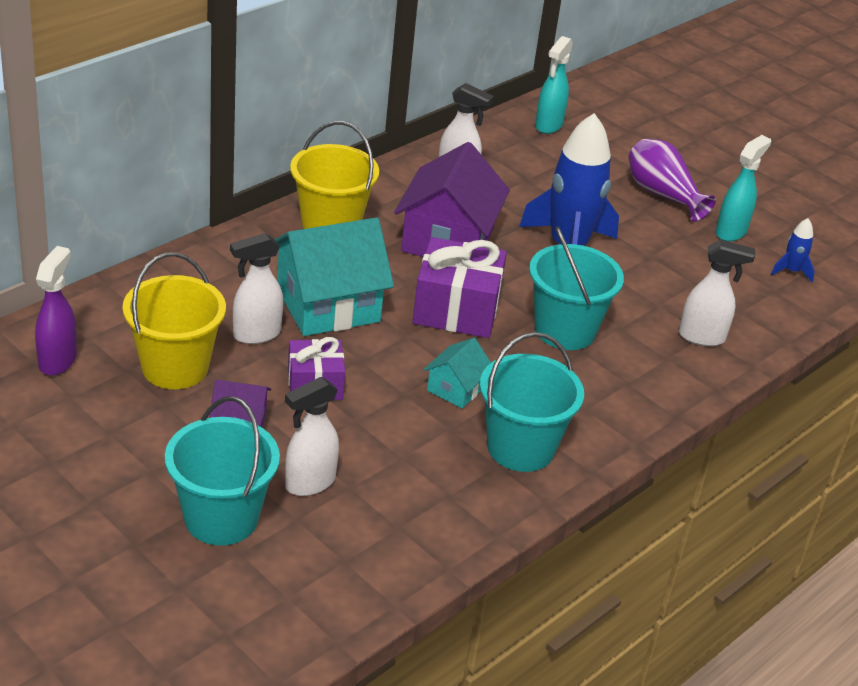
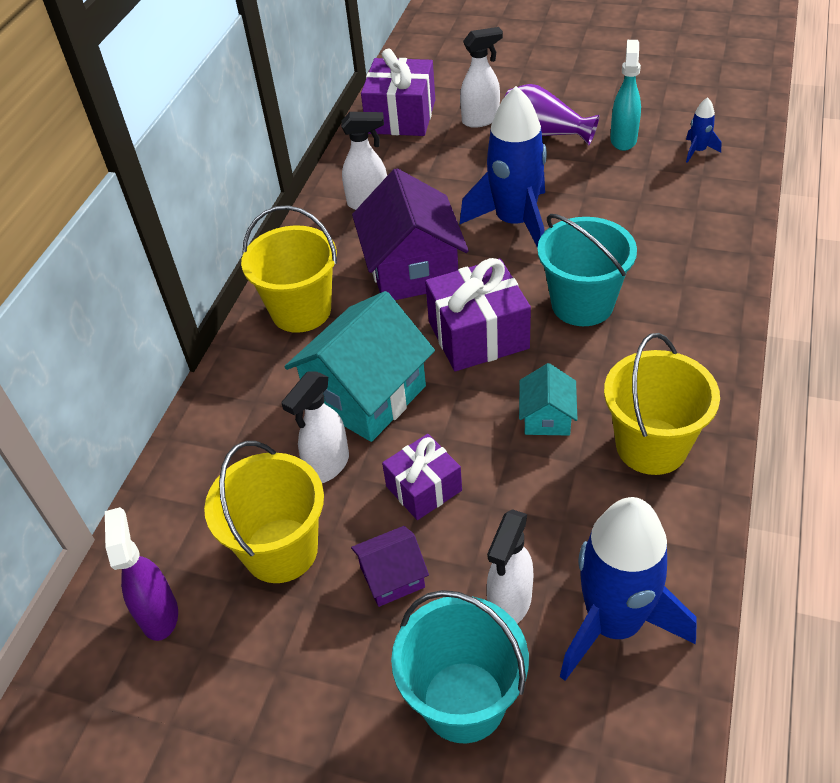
camera: 20 degrees left, 10 degrees up
(375, 534) = (614, 623): none -> blue rocket
(520, 448) = (651, 446): turquoise bucket -> yellow bucket
(548, 125) = (401, 117): turquoise spray bottle -> purple gift
(702, 337) = (690, 248): white spray bottle -> white spray bottle (481, 120)

